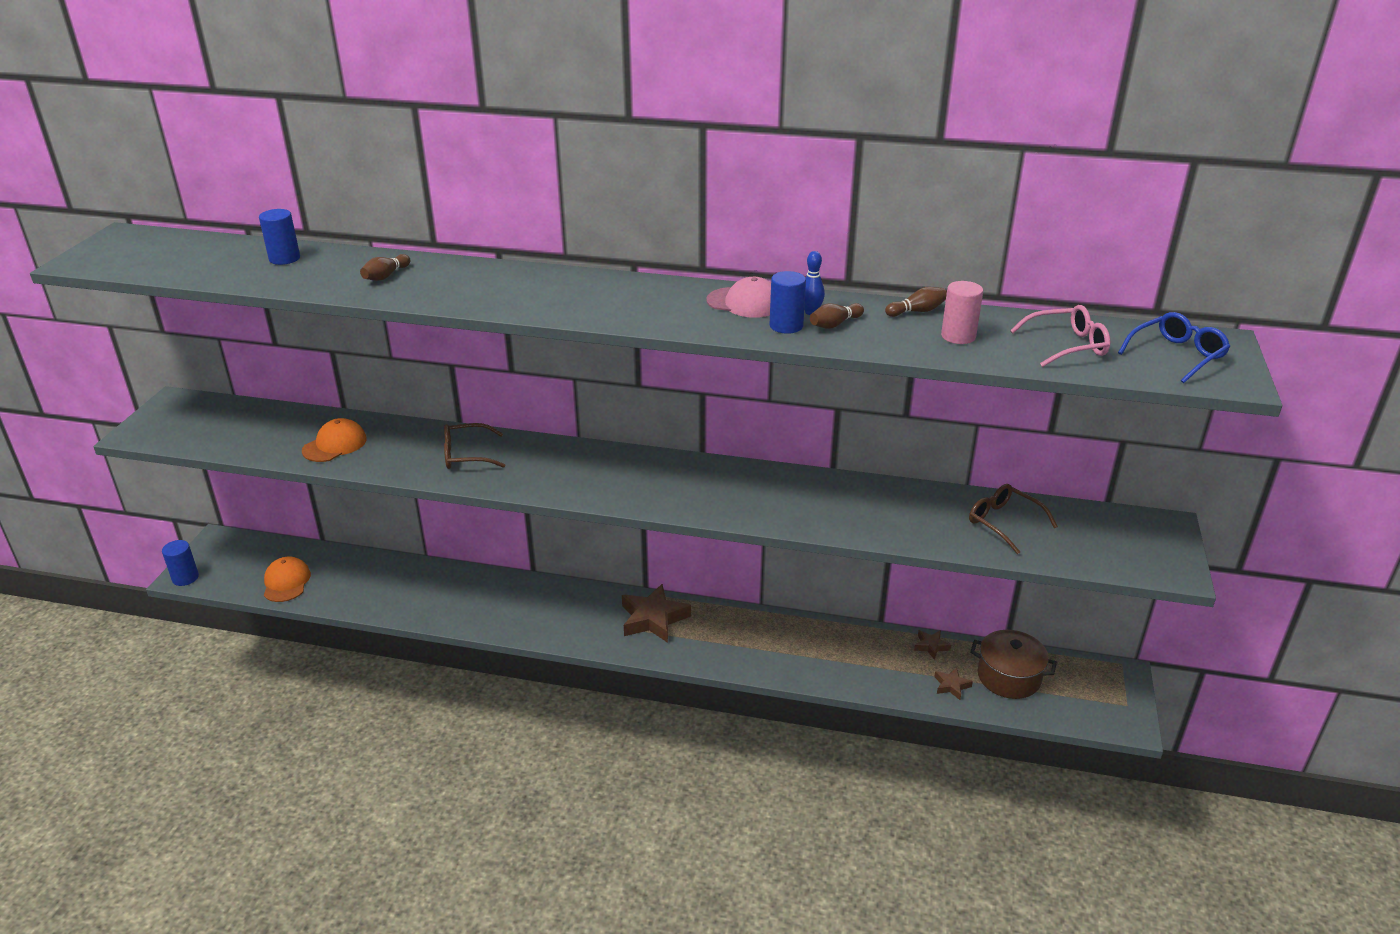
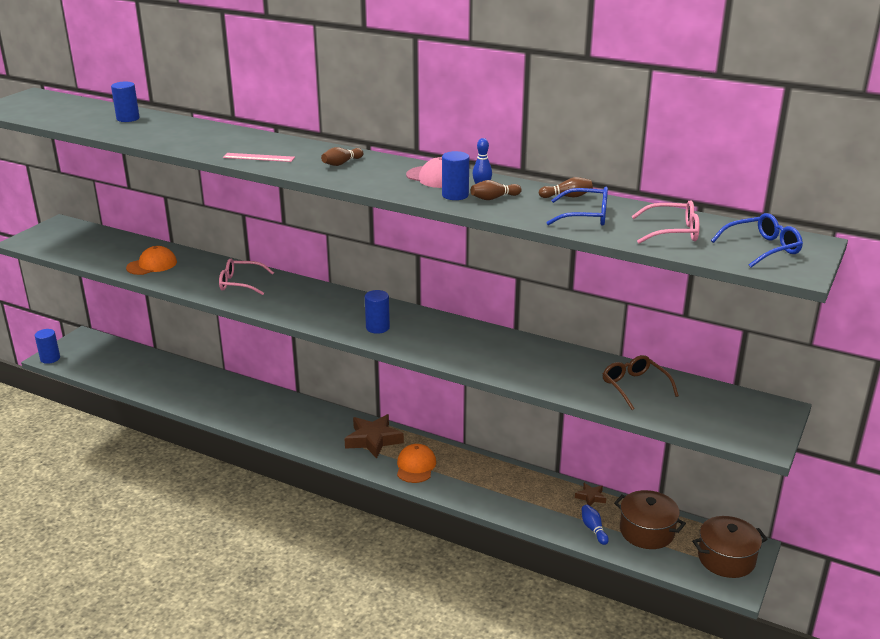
camera: 15 degrees right, 5 degrees down
(286, 582) = (117, 372): orange cap -> orange cap (415, 466)
(386, 276) = (188, 135): brown bowling pin -> brown bowling pin (342, 163)
(465, 455) = (240, 283): brown glasses -> pink glasses
(502, 299) = (258, 157): none -> pink ruler
(670, 491) = (377, 327): none -> blue cylinder
(951, 686) = (593, 529): brown star -> blue bowling pin
(958, 336) = (586, 216): pink cylinder -> blue glasses
(1104, 693) = (726, 559): none -> brown pot

